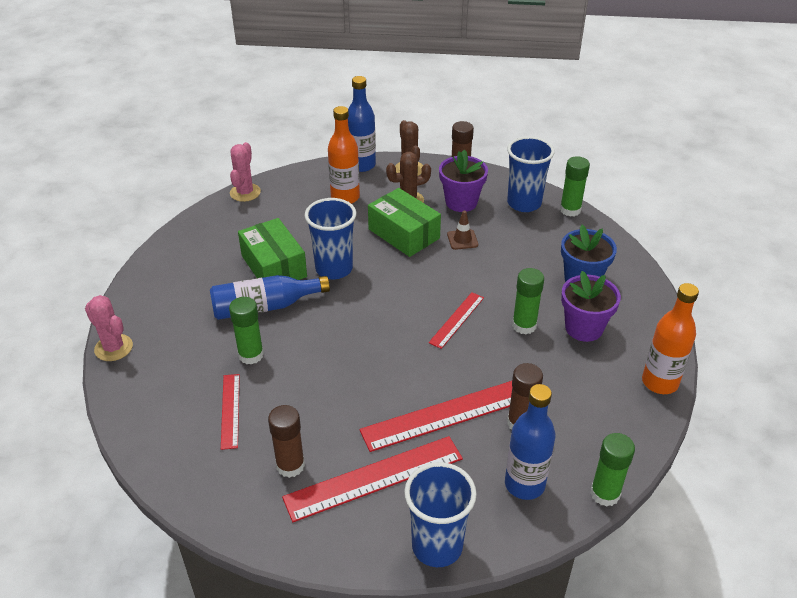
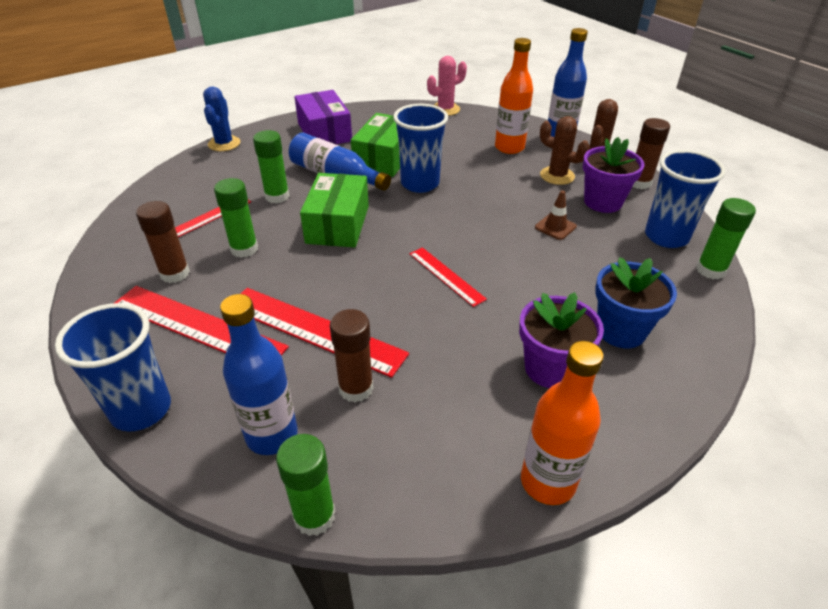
camera: 50 degrees right, 0 degrees up
(113, 348) = (224, 144): pink cactus -> blue cactus
(184, 277) = (324, 132): none -> purple box
(404, 234) = (512, 194): green box -> green box (338, 224)
(456, 320) = (446, 276): red ruler -> red ruler turned 60 degrees clockwise
(524, 325) = (495, 322): green glue stick -> green glue stick (244, 249)

